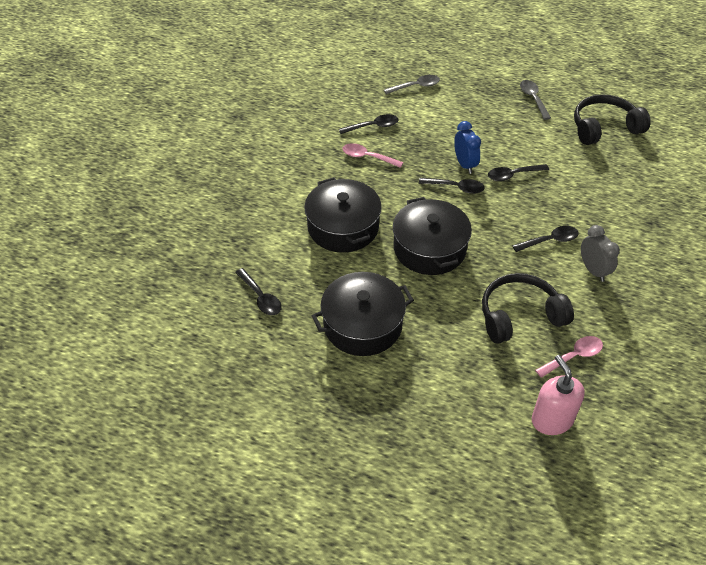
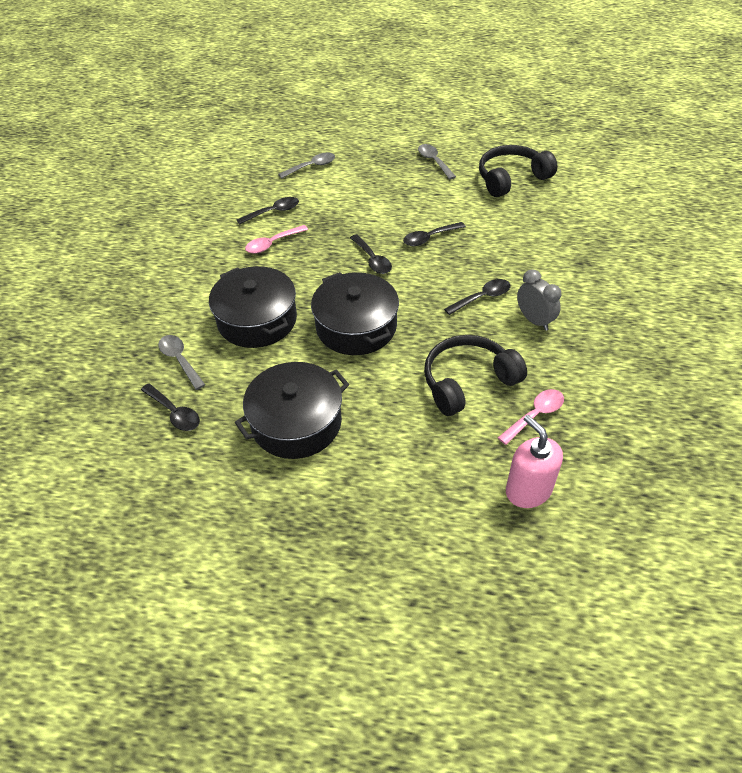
camera: 10 degrees left, 0 degrees up
(271, 252) = (180, 360): none -> grey spoon
(367, 157) = (272, 243): pink spoon -> pink spoon turned 45 degrees counterclockwise
(456, 187) = (372, 260): black spoon -> black spoon turned 60 degrees clockwise
(465, 164) = (377, 235): blue clock -> none

